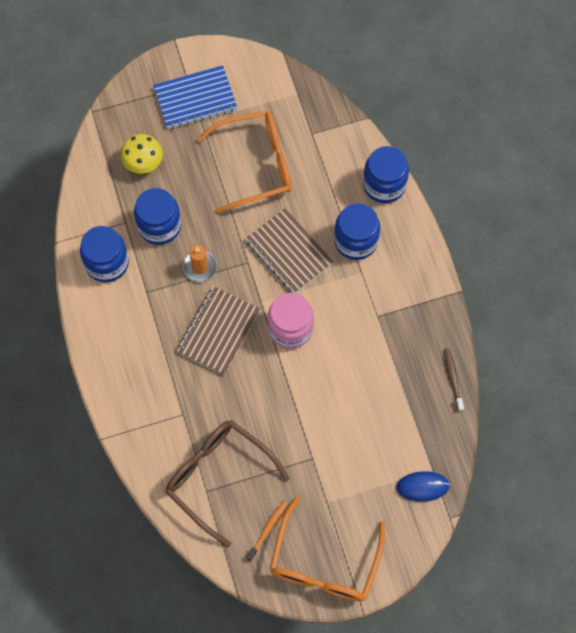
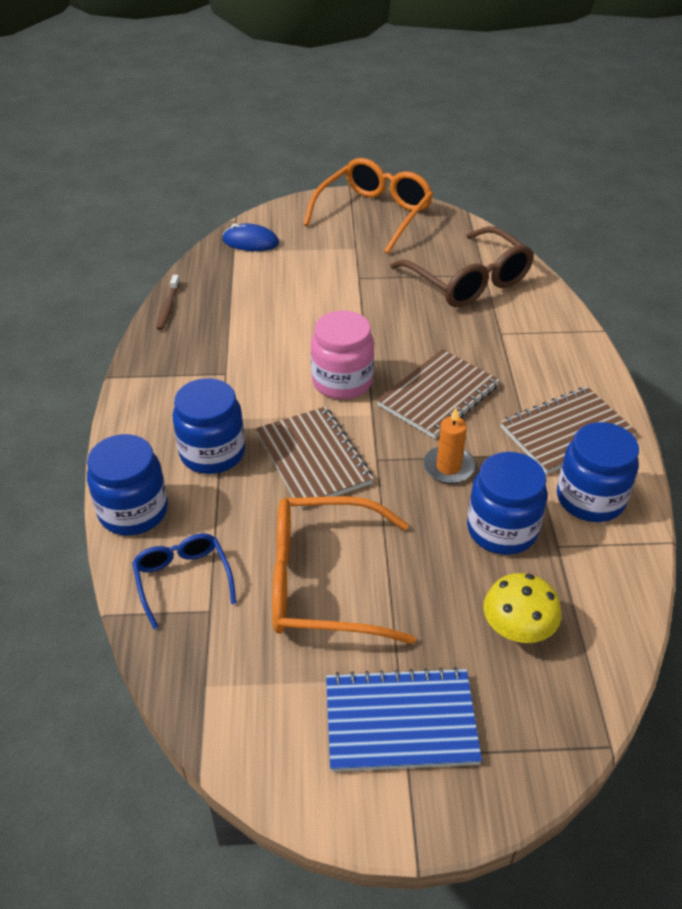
camera: 165 degrees left, 25 degrees down
(125, 318) = (566, 432): none -> brown notebook
(268, 529) = (424, 241): orange toothbrush -> none
(334, 147) = (183, 580): none -> blue glasses

